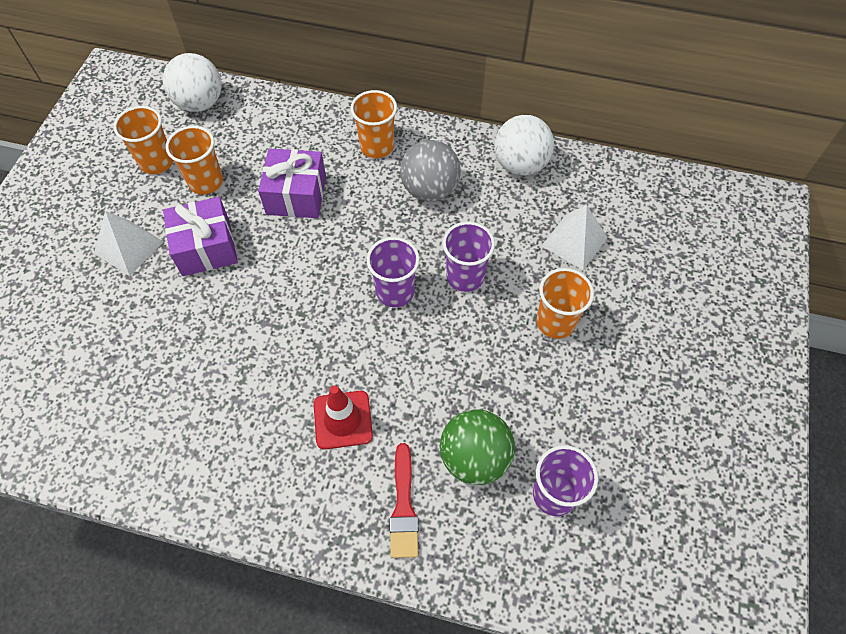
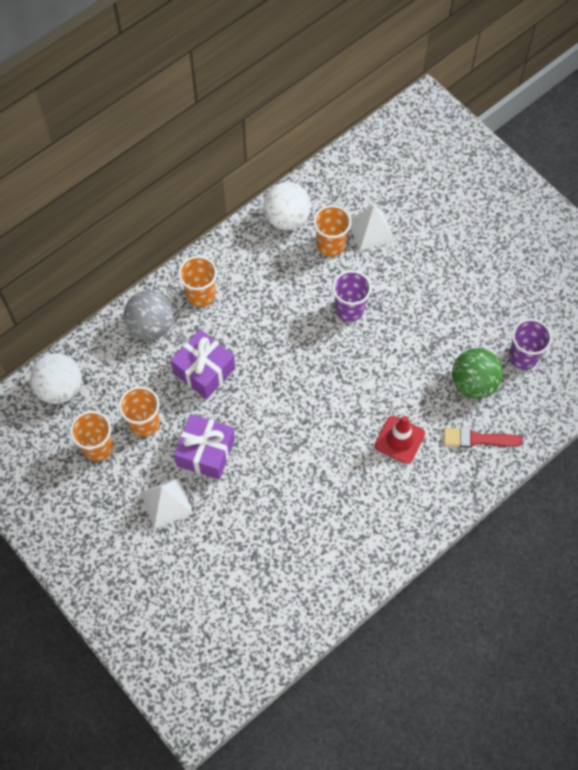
camera: 55 degrees left, 5 degrees up
(395, 291) = (330, 356): purple cup -> none
(403, 507) = (477, 439): red brush -> red brush turned 150 degrees clockwise
(430, 189) = (265, 285): grey ball -> grey ball (151, 326)
(555, 322) = (419, 281): orange cup -> orange cup (330, 245)

